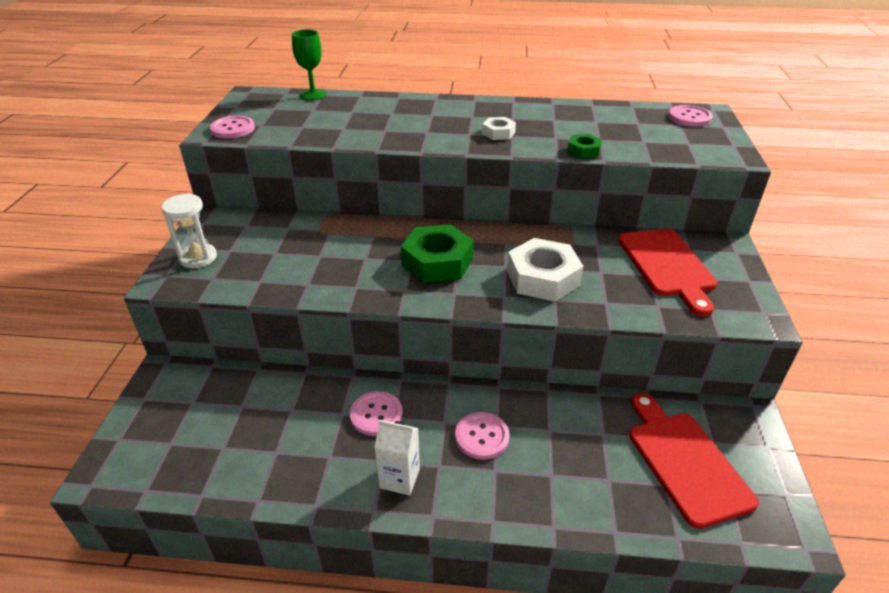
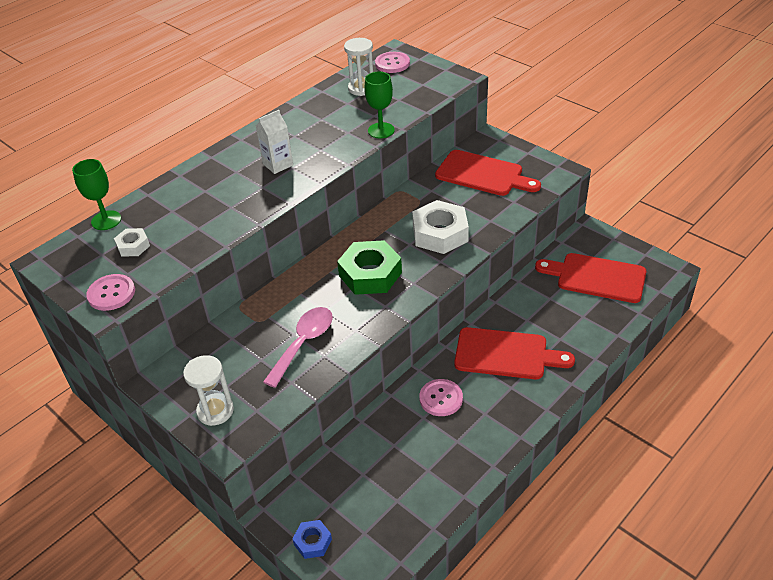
camera: 50 degrees left, 5 degrees up
(143, 412) = (313, 542): none -> blue nut
(313, 266) = (303, 343): none -> pink spoon
(399, 478) = (505, 412): white carton -> white carton (278, 164)
(482, 437) = (506, 354): pink button -> red cutting board
(498, 133) = (309, 154): white nut -> white nut (133, 246)
(583, 151) = (381, 130): green nut -> green goblet
(627, 119) = (361, 88): none -> white hourglass

